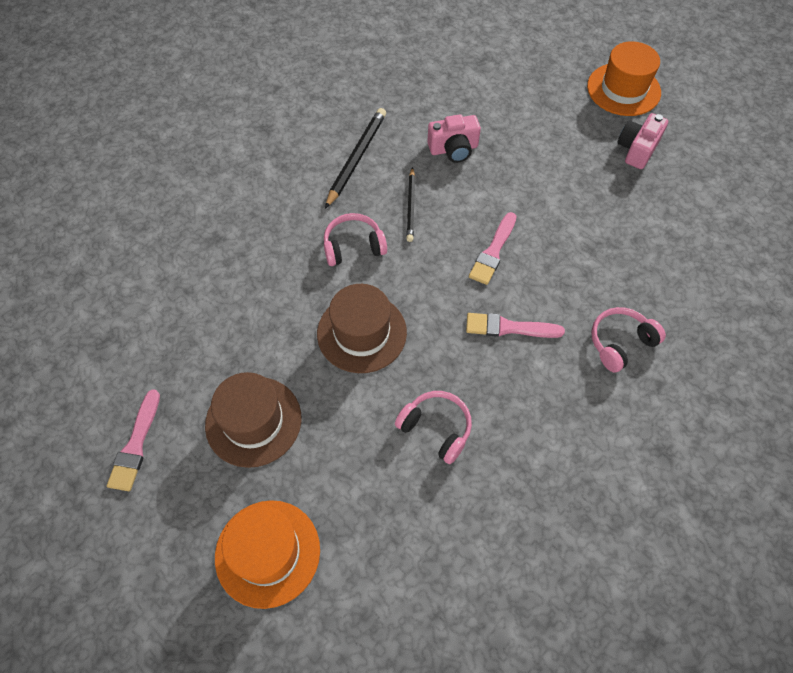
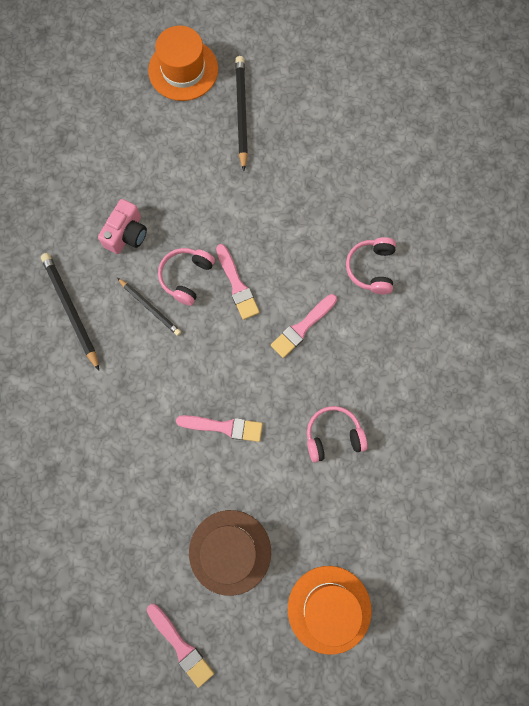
camera: 50 degrees left, 15 degrees up
(353, 246) = (148, 376): pink headphones -> pink headphones (186, 277)
(362, 333) = (224, 427): brown hat -> pink brush
(637, 149) = (241, 113): pink camera -> black pencil

